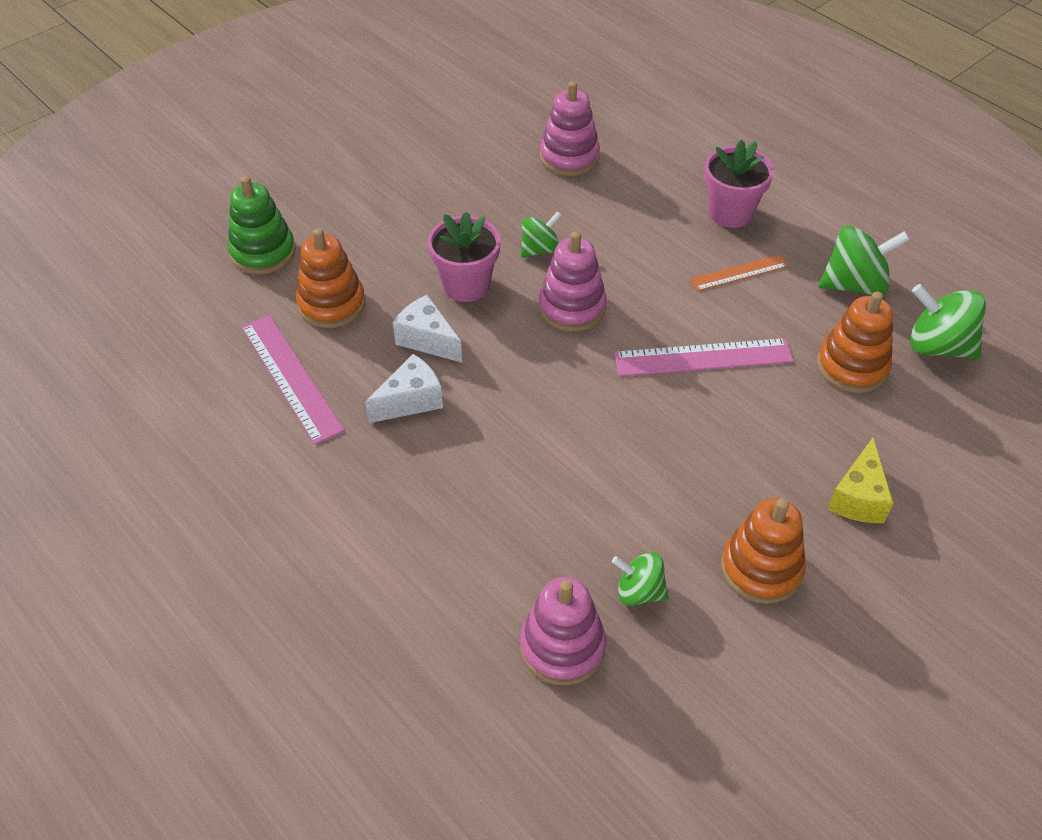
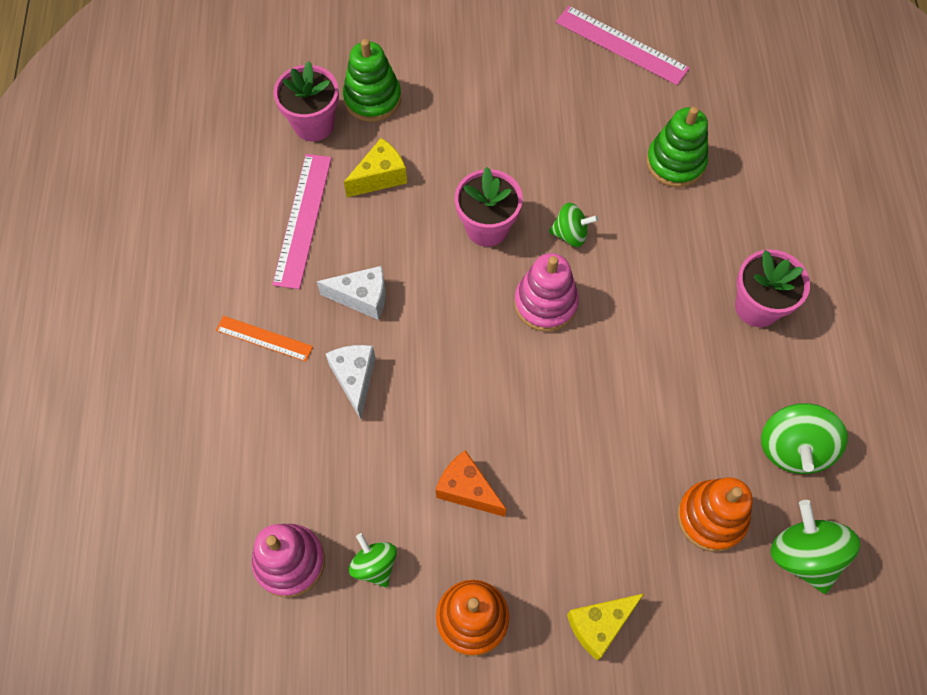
camera: 40 degrees right, 15 degrees up
(225, 301) = (313, 124): none -> pink flower pot
(331, 304) = (380, 177): orange stacking toy -> yellow cheese
(427, 340) = (418, 255): white cheese -> white cheese (355, 379)
(569, 157) = (675, 163): pink stacking toy -> green stacking toy
(654, 479) = (467, 490): none -> orange cheese
(703, 357) = (601, 420): pink ruler -> pink ruler (621, 45)
(739, 273) = (706, 367): orange ruler -> orange ruler (264, 338)
(854, 284) = (793, 448): green spinning top -> green spinning top turned 75 degrees clockwise

